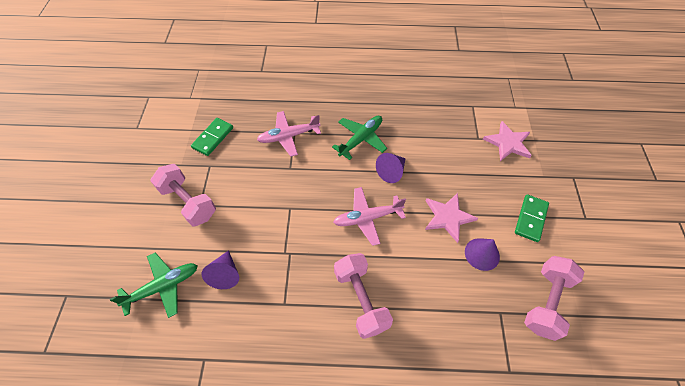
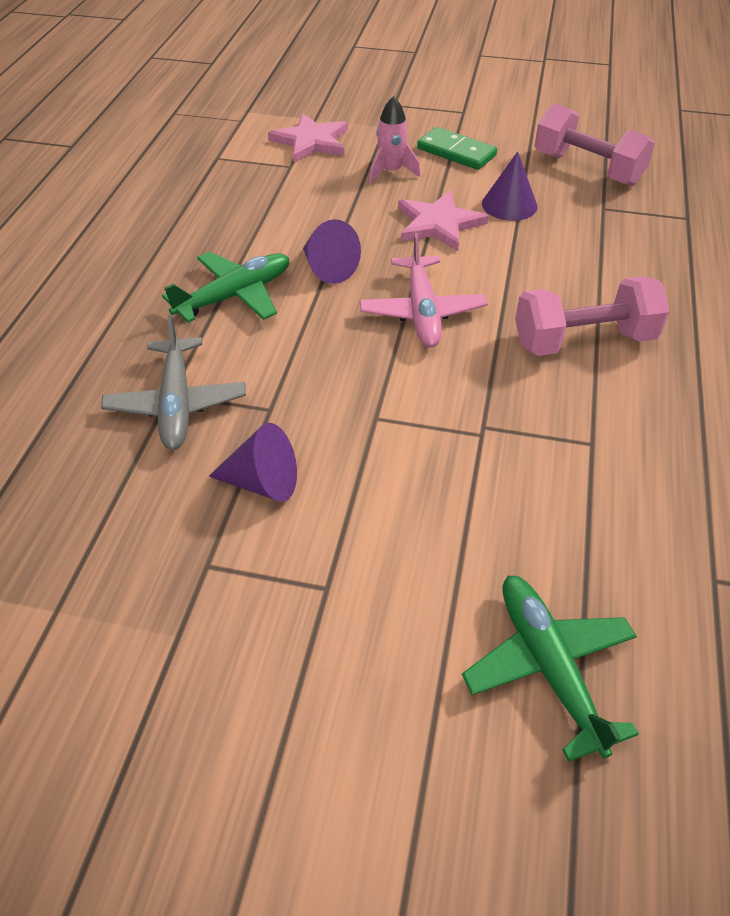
camera: 80 degrees left, 10 degrees down
(188, 202) = (311, 614): pink dumbbell -> none
(213, 138) = (113, 556): green domino -> none
(225, 274) = (523, 537): purple cone -> purple cone (263, 482)
(289, 136) = (177, 403): pink plane -> grey plane
(360, 139) = (234, 296): green plane -> green plane turned 90 degrees clockwise
(492, 187) = (391, 172): none -> pink rocket

